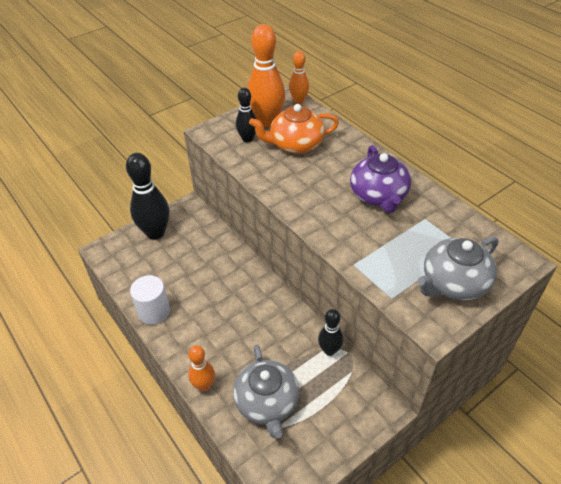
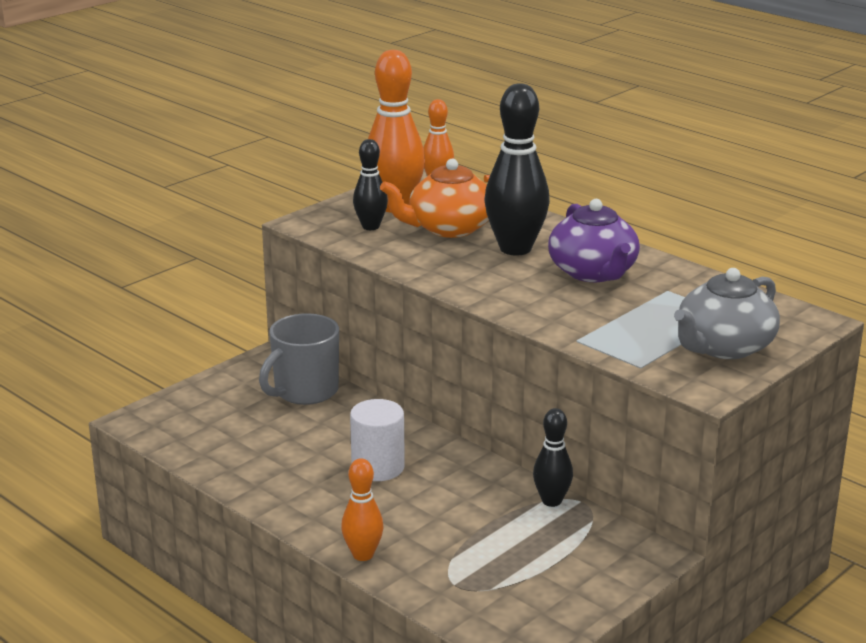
camera: 10 degrees left, 20 degrees down
(154, 312) = (251, 483): white cylinder -> white cylinder (378, 467)
(155, 233) = (220, 394): black bowling pin -> black bowling pin (515, 248)
(204, 235) = (304, 391): none -> grey mug
(267, 403) = (470, 564): grey teapot -> none

